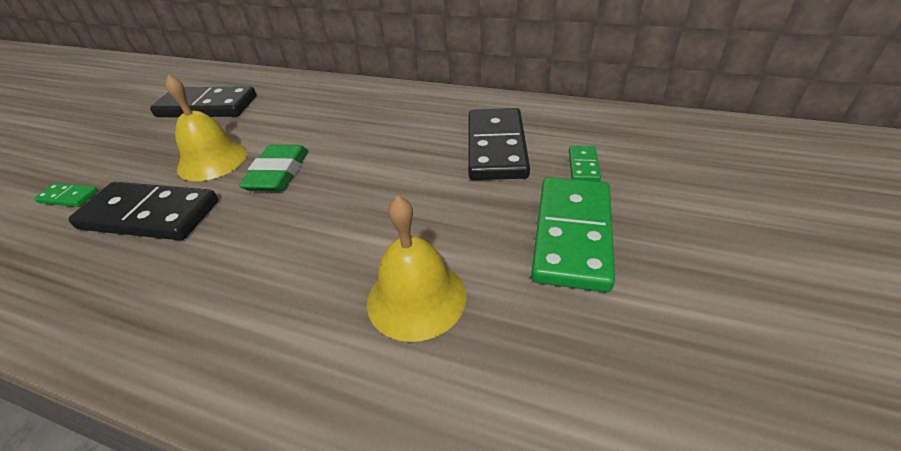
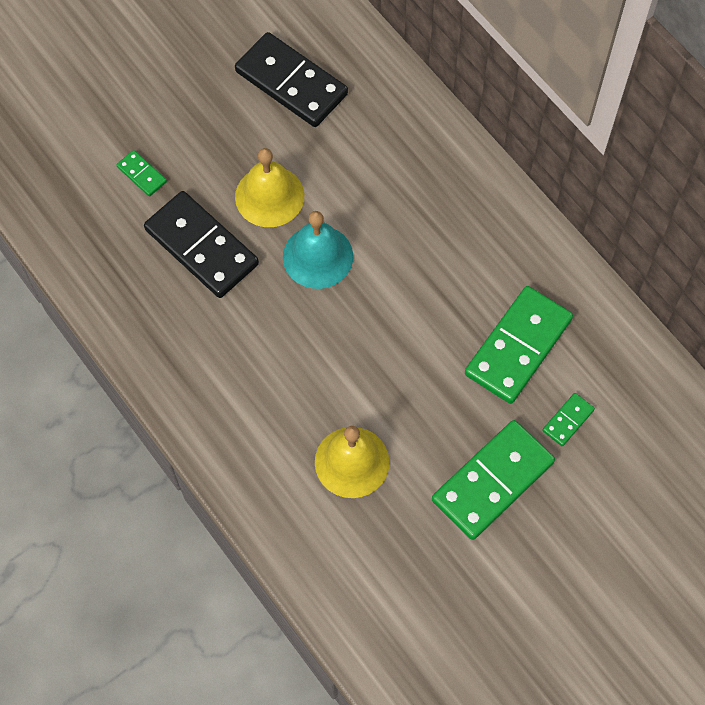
camera: 30 degrees right, 25 degrees up
(278, 173) = (318, 256): green eraser -> turquoise bell
(496, 147) = (518, 346): black domino -> green domino

